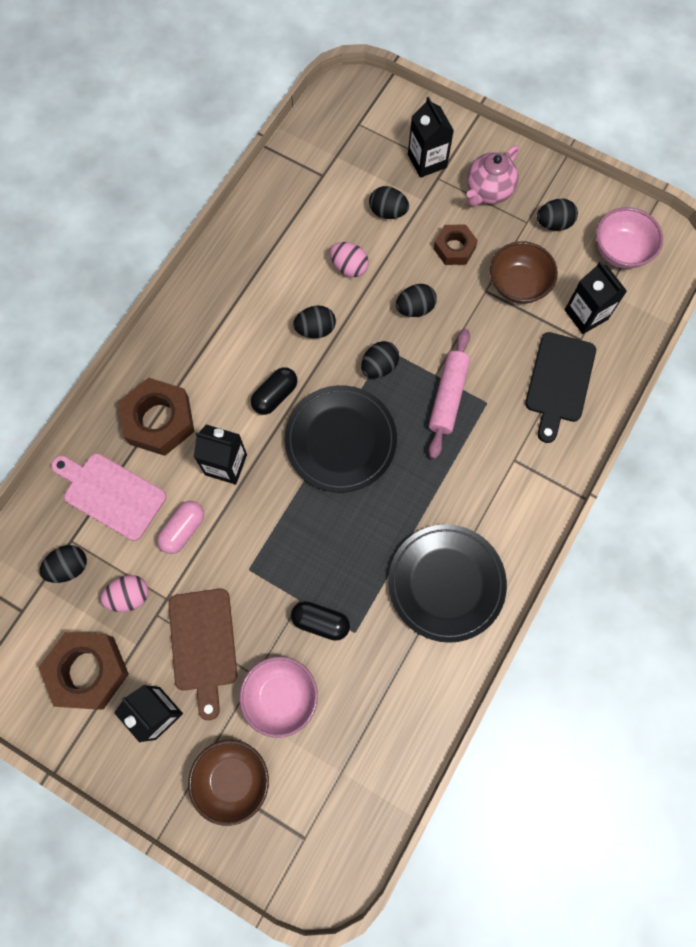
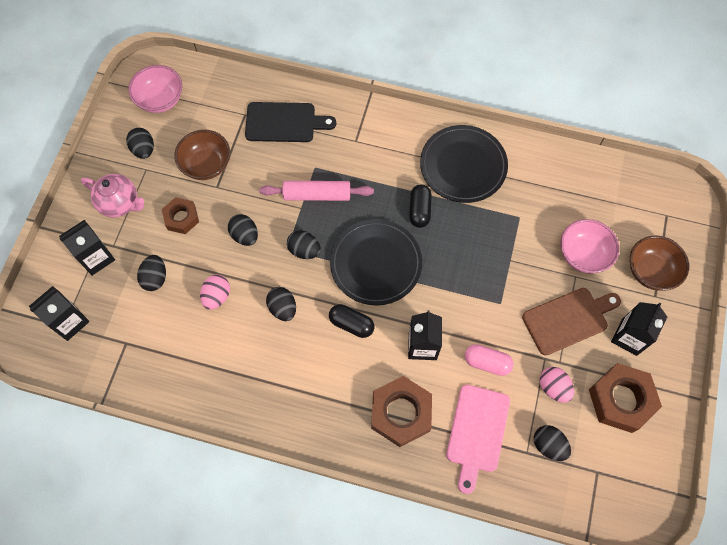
camera: 105 degrees left, 5 degrees down
(320, 622) = (520, 242): black capsule -> black capsule (419, 210)
(586, 314) = (223, 114): black carton -> black carton (70, 322)

